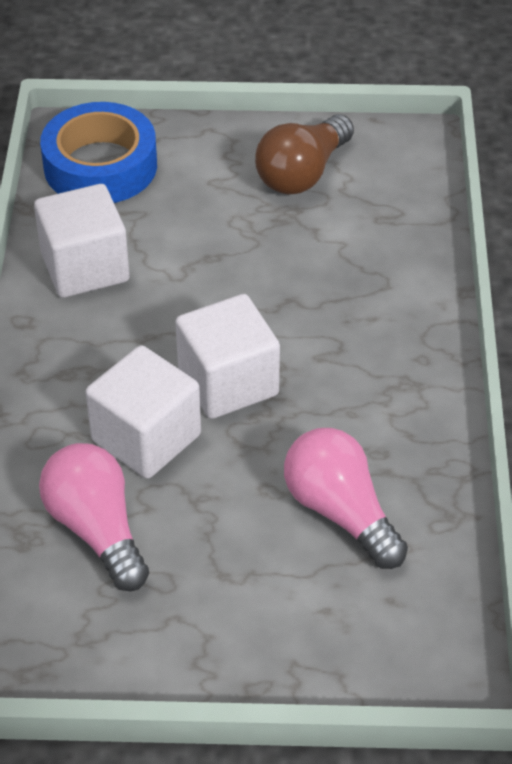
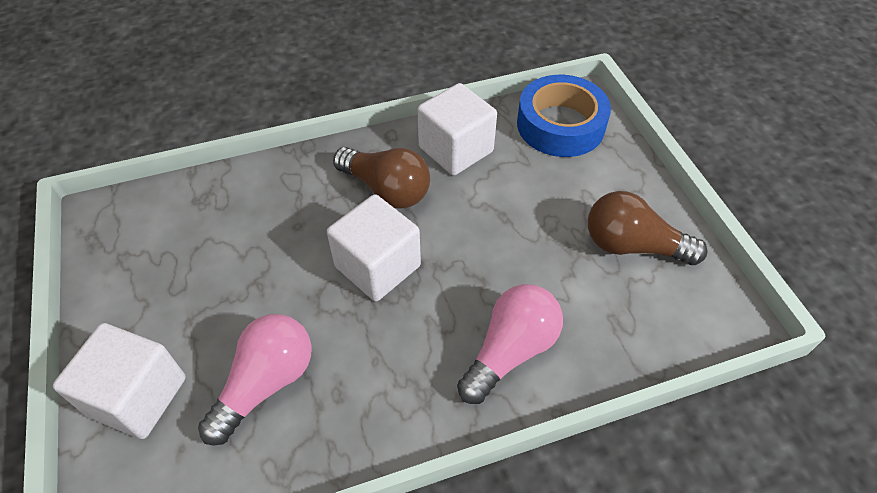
camera: 70 degrees right, 5 degrees up
(97, 529) = (216, 234): pink light bulb -> pink light bulb (510, 351)
(115, 347) = (386, 190): none -> brown light bulb
(146, 437) = (307, 234): white cube -> white cube (137, 396)

